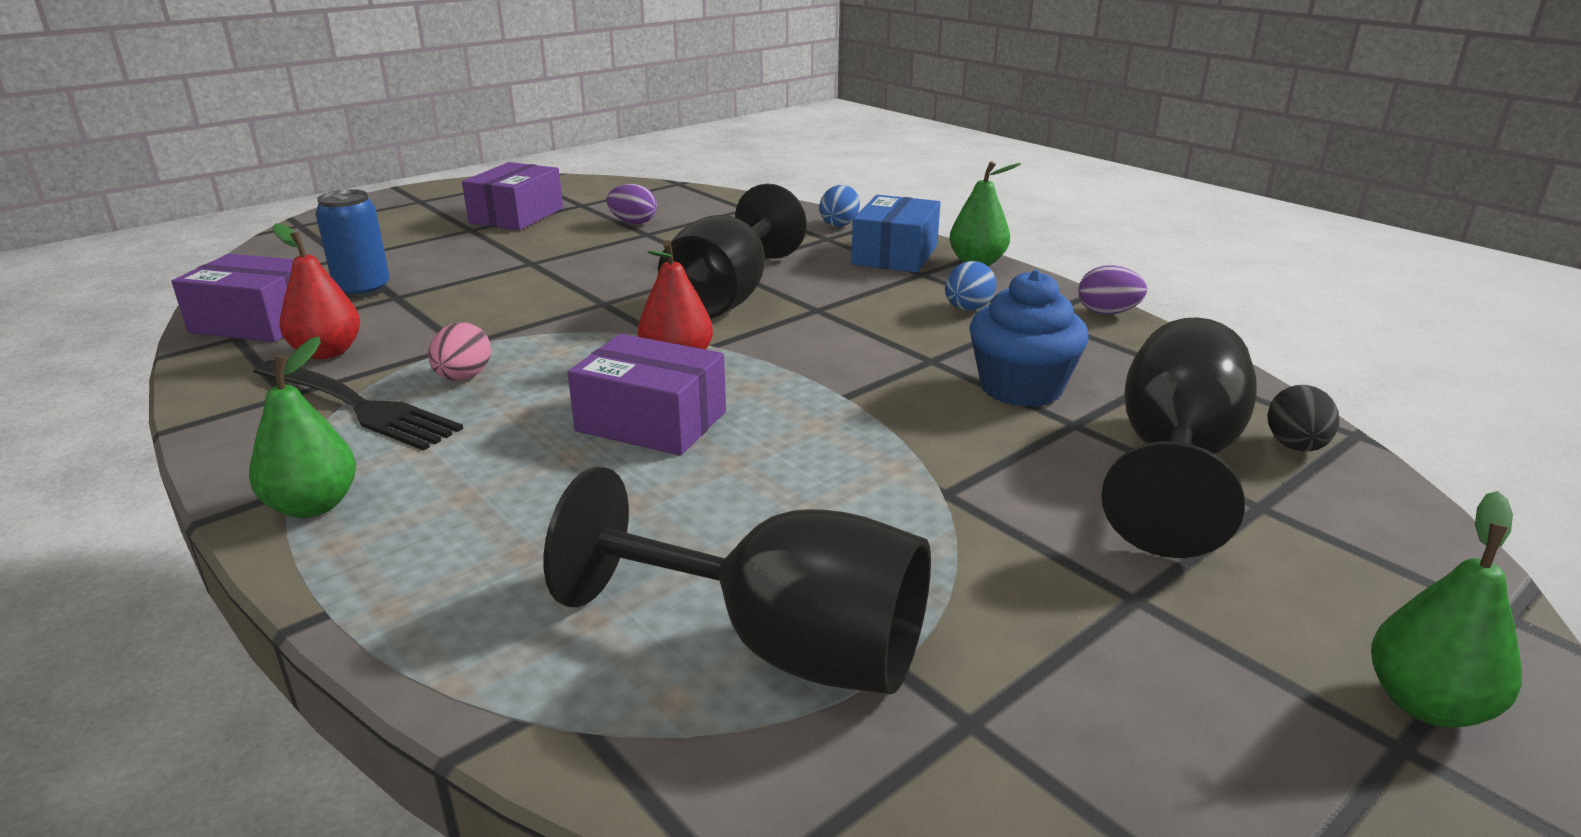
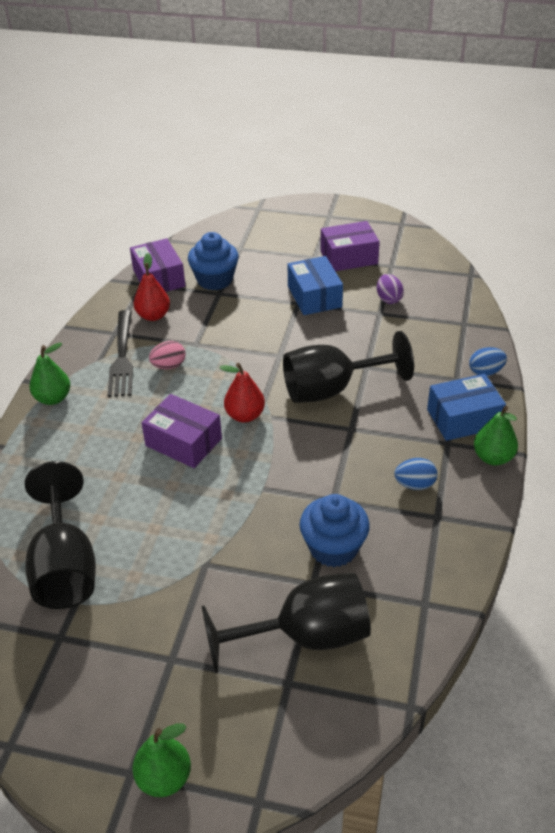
camera: 55 degrees right, 15 degrees up
(363, 290) = (215, 280): blue can -> blue cupcake
(541, 251) = (314, 296): none -> blue box
(651, 421) = (183, 442): purple box -> purple box turned 45 degrees counterclockwise
(1107, 313) = (475, 546): purple egg -> none
(1295, 447) = (368, 682): black egg -> none

